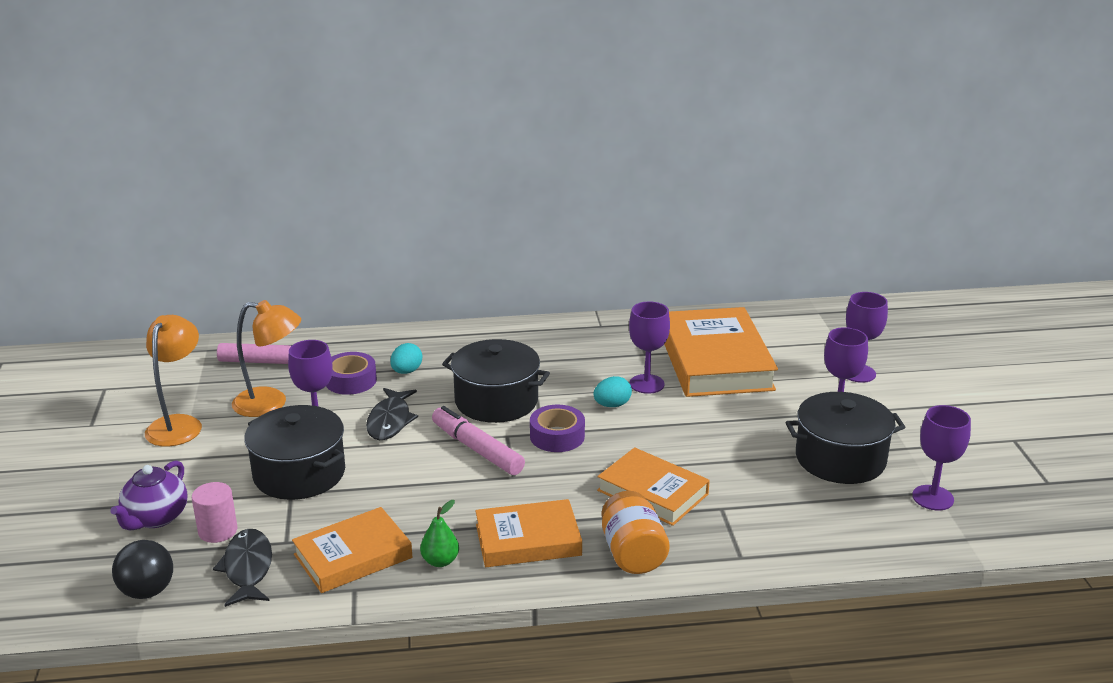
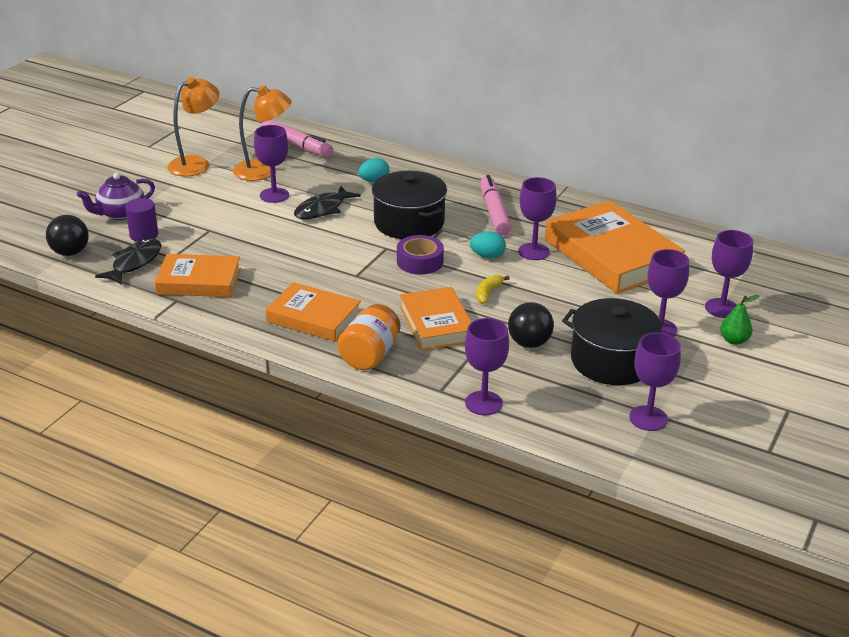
camera: 35 degrees right, 5 degrees up
(218, 531) = (144, 235): pink cylinder -> purple cylinder
(271, 403) = (264, 171): orange lamp -> orange lamp turned 45 degrees counterclockwise
(299, 473) = (228, 220): black pot -> none
(351, 381) = (330, 174): purple tape -> none
(440, 561) = (245, 306): green pear -> green pear (734, 340)
(477, 449) = (355, 249): pink marker -> pink marker (494, 212)
(658, 441) = (488, 293): none -> yellow banana
(715, 361) = (611, 255): orange book -> orange book turned 60 degrees counterclockwise
(755, 474) = (529, 343): none -> black ball
(792, 550) = (483, 403): none -> purple goblet

